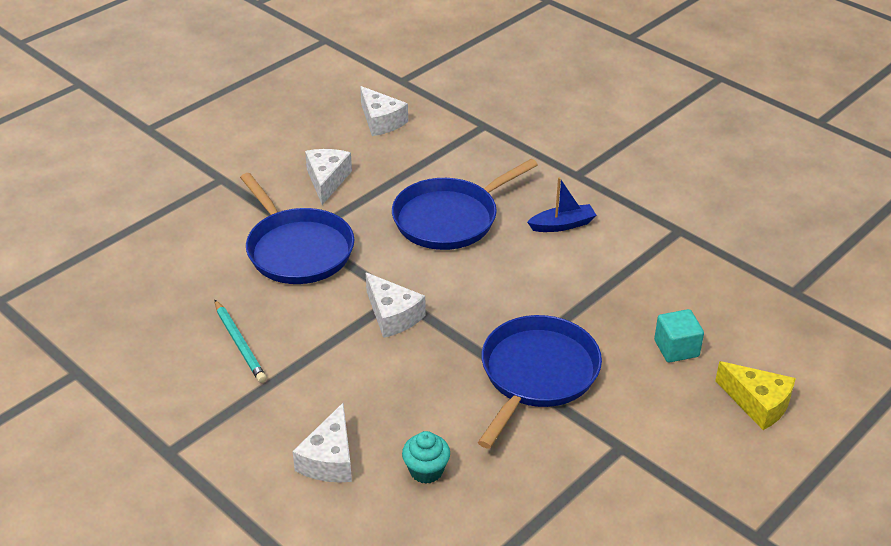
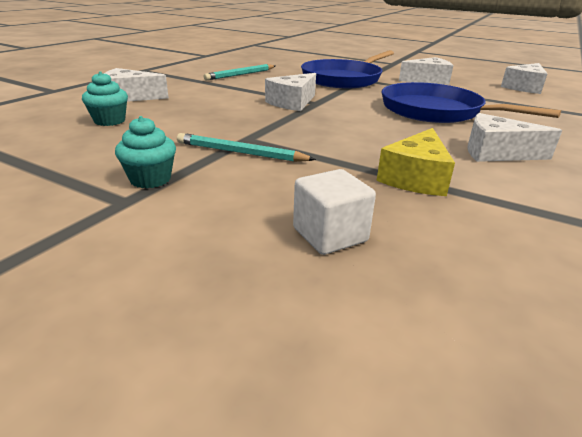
camera: 75 degrees right, 10 degrees down
(537, 374) = (241, 152): blue pan -> turquoise pencil
(562, 225) = (496, 153): blue boat -> white cheese
(584, 433) = (150, 179): none -> turquoise cupcake
(676, 348) = (330, 235): turquoise cube -> white cube
(758, 403) = (223, 333): yellow cheese -> yellow cheese (416, 178)

